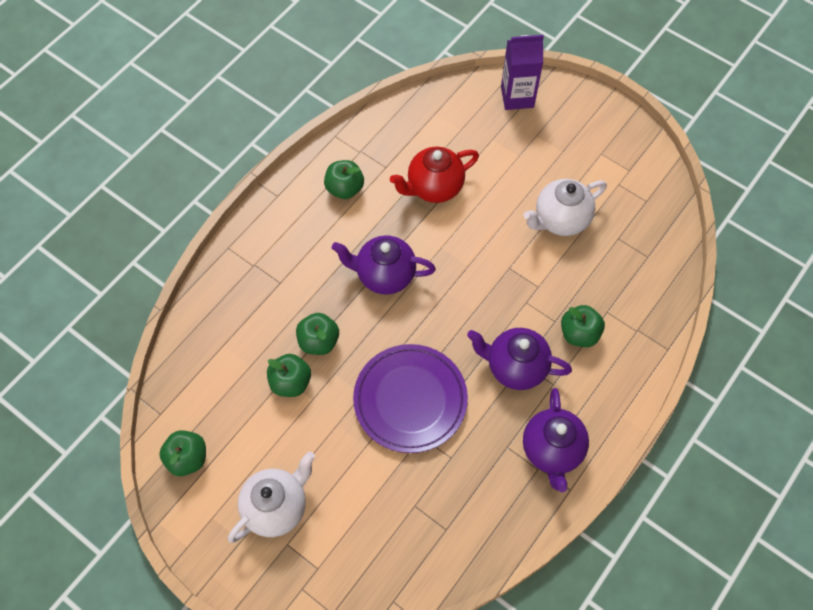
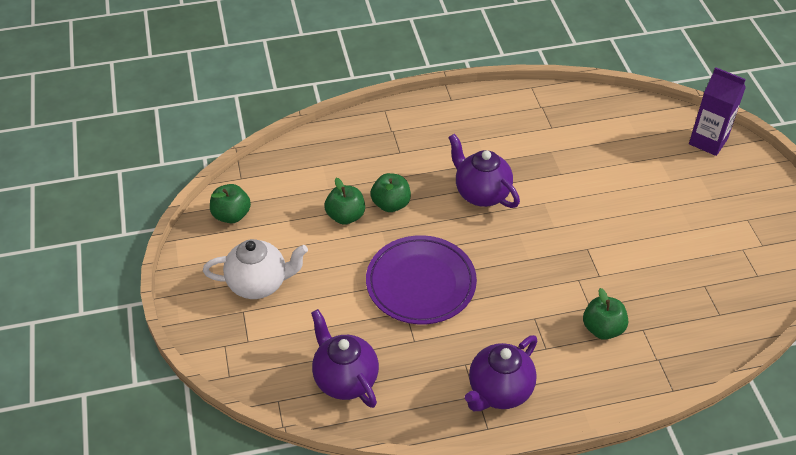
camera: 40 degrees right, 15 degrees down
(344, 188) = (506, 123): green apple -> none
(434, 188) = (577, 161): red teapot -> none
(515, 367) = (525, 316): purple teapot -> purple teapot (345, 379)
(560, 220) = (664, 243): white teapot -> none

